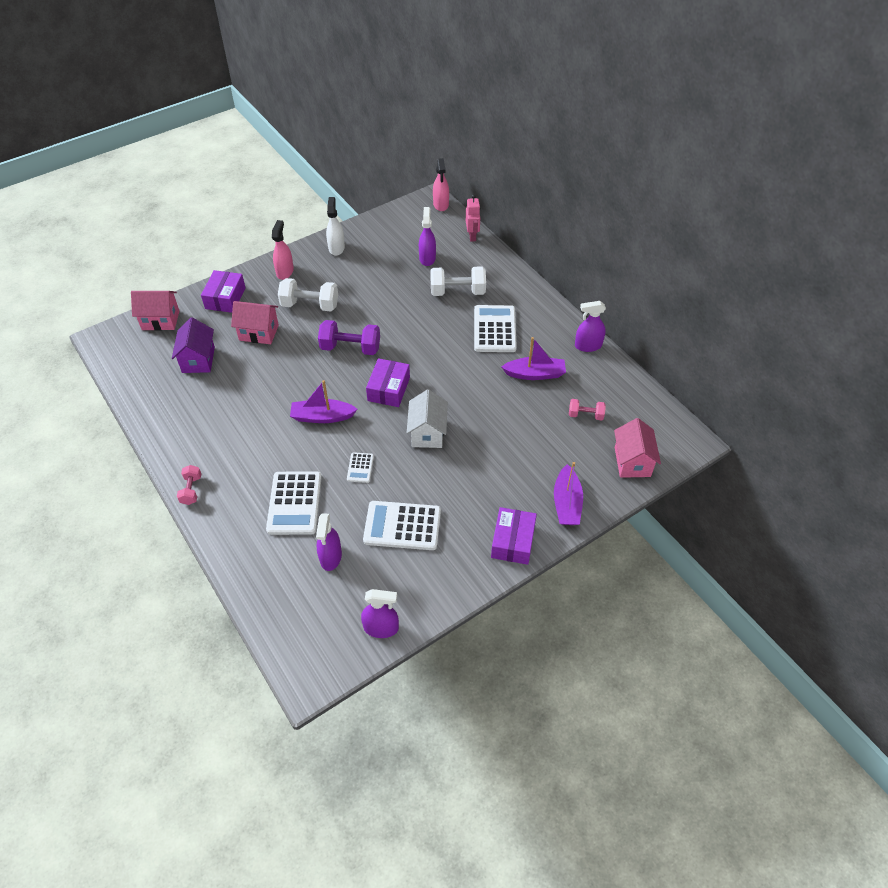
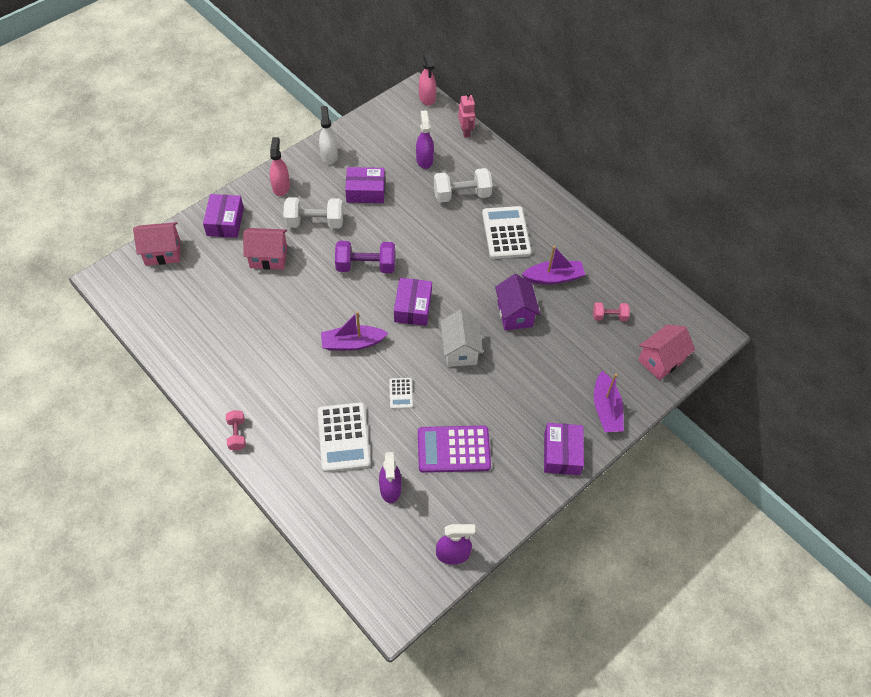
camera: 10 degrees left, 5 degrees up
(198, 360) = (212, 293): purple house -> purple house (515, 314)
(364, 282) = (365, 191): none -> purple box
(402, 526) = (453, 449): white calculator -> purple calculator
(588, 346) = (600, 243): purple spray bottle -> none
(632, 462) = (661, 360): pink house -> pink house turned 60 degrees clockwise

